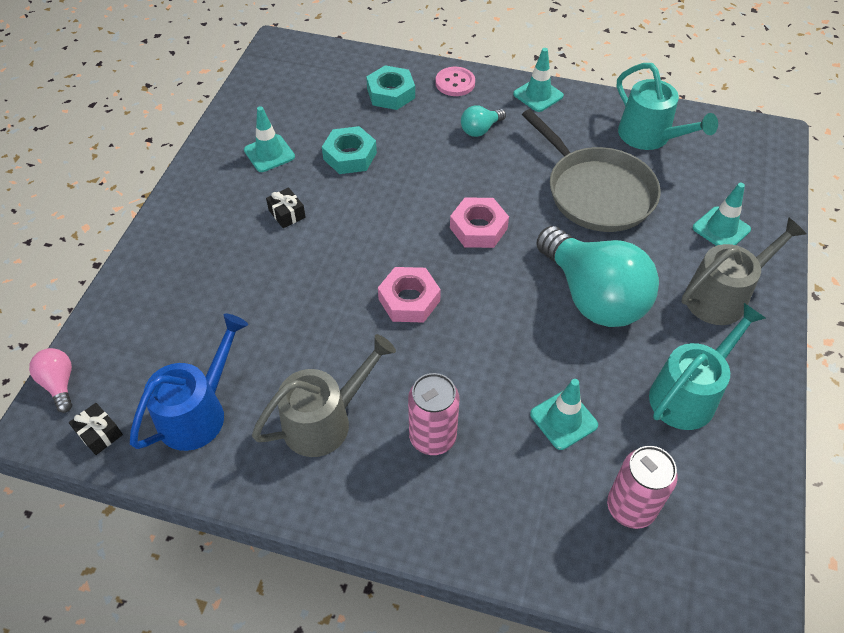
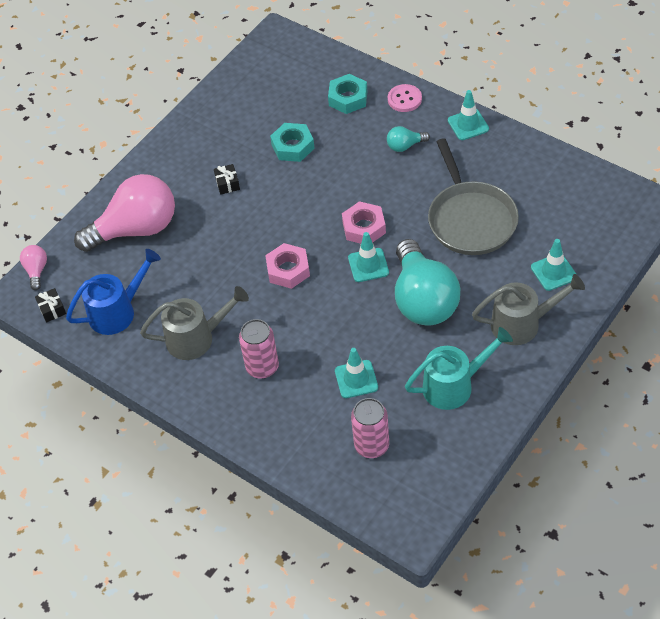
camera: 25 degrees right, 0 degrees up
(186, 295) = (136, 229): none -> pink light bulb
(269, 153) = (233, 131): turquoise traffic cone -> turquoise traffic cone (368, 265)
(650, 137) = (541, 182): turquoise watering can -> none

